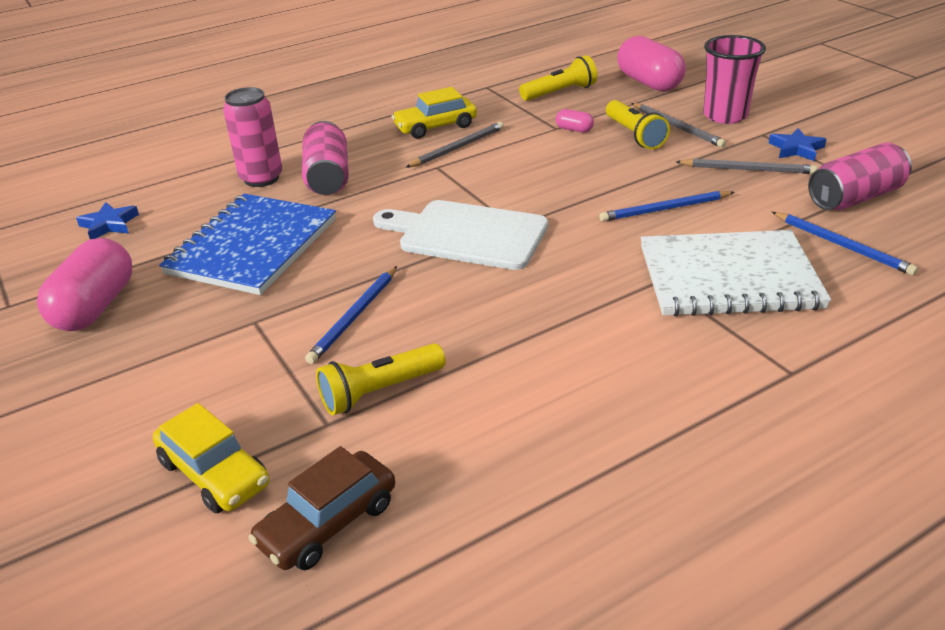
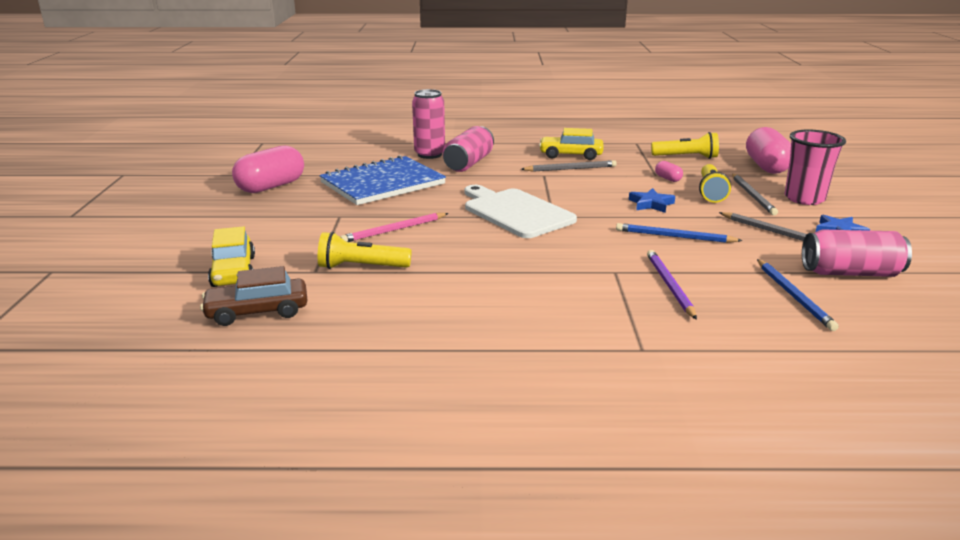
camera: 30 degrees right, 10 degrees down
(109, 225) = (323, 154): blue star -> blue star (651, 204)
(354, 317) = (394, 230): blue pencil -> pink pencil
(728, 277) = (669, 285): white notebook -> purple pencil

